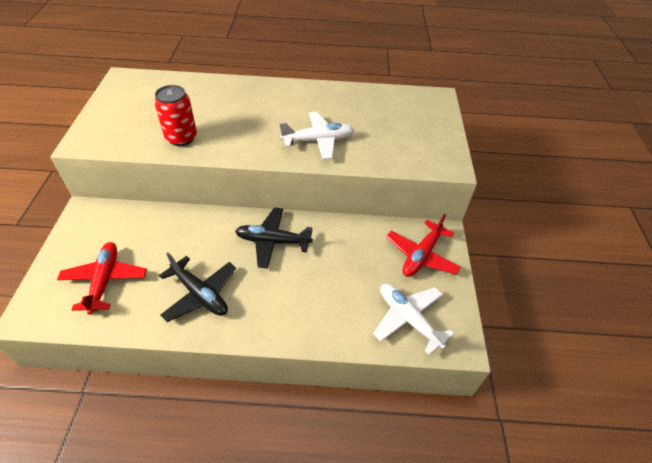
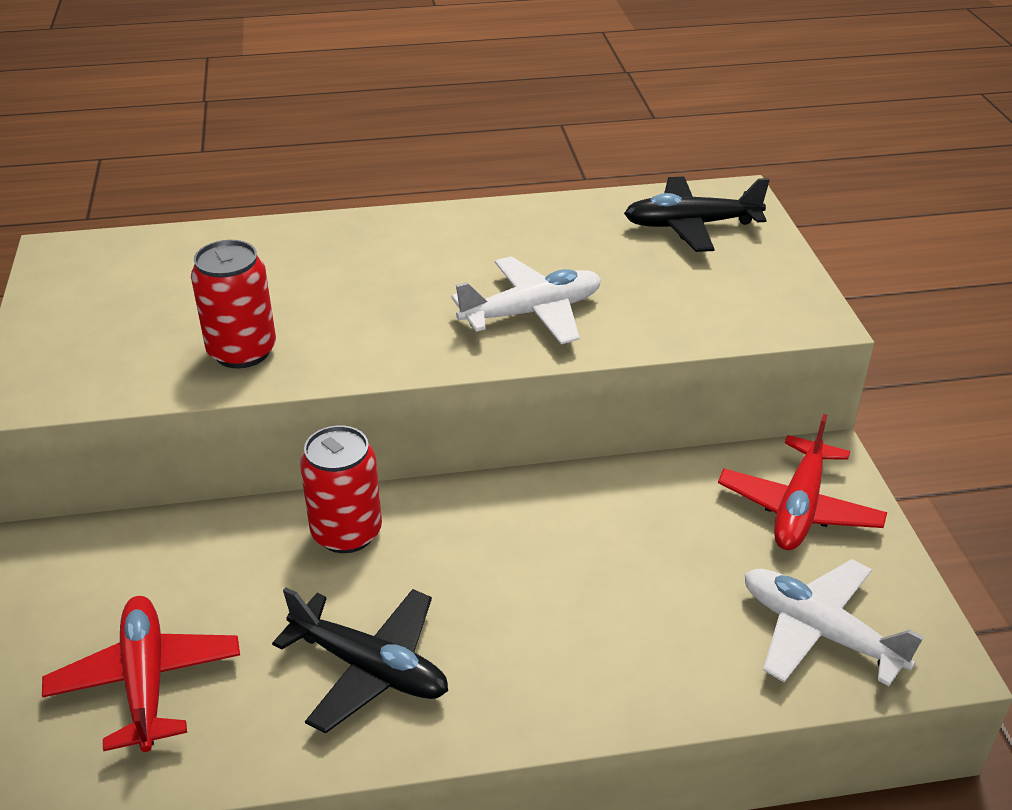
camera: 10 degrees left, 10 degrees down
(213, 228) = (346, 532): none -> red can
(273, 241) = (485, 535): black plane -> black plane (691, 225)

